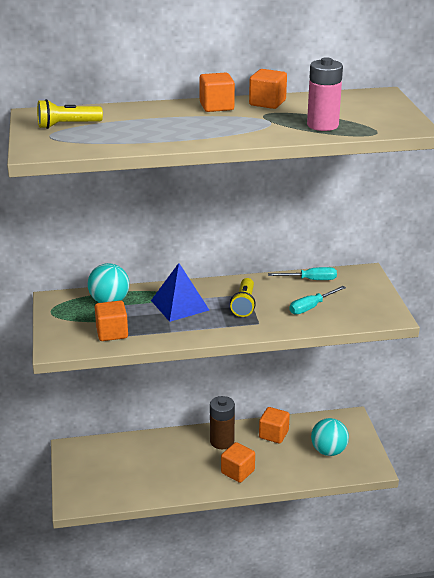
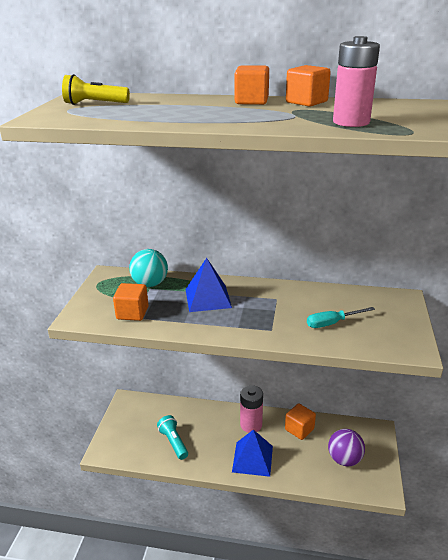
camera: 20 degrees right, 0 degrees up
(146, 476) = (173, 442): none -> turquoise flashlight
(222, 441) = (251, 425): brown battery -> pink battery
(237, 472) = (252, 459): orange cube -> blue pyramid
(244, 305) = (267, 308): yellow flashlight -> none
(310, 280) = (344, 295): turquoise screwdriver -> none
(328, 451) = (344, 459): turquoise ball -> purple ball

